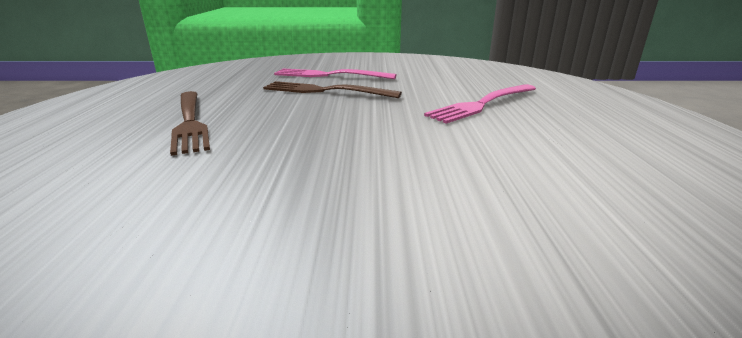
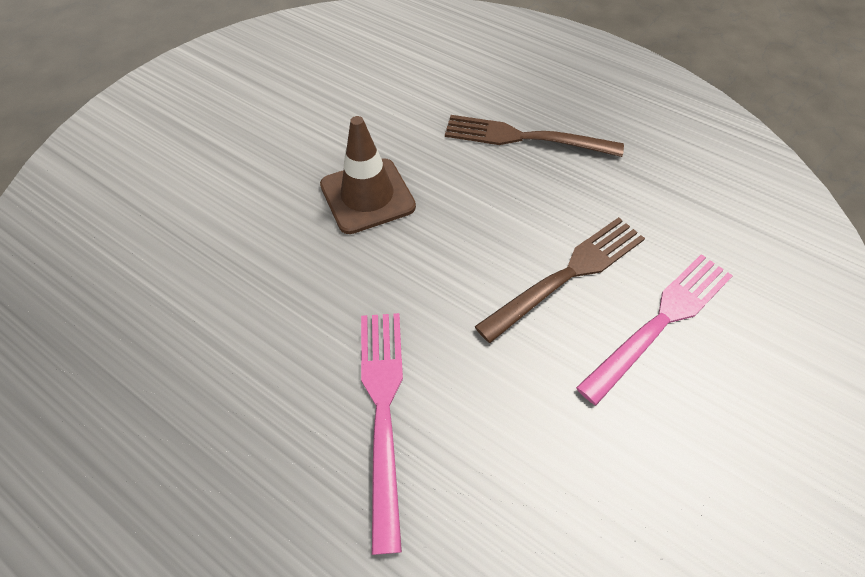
camera: 125 degrees right, 30 degrees up
(334, 156) = (367, 196): none -> brown traffic cone

